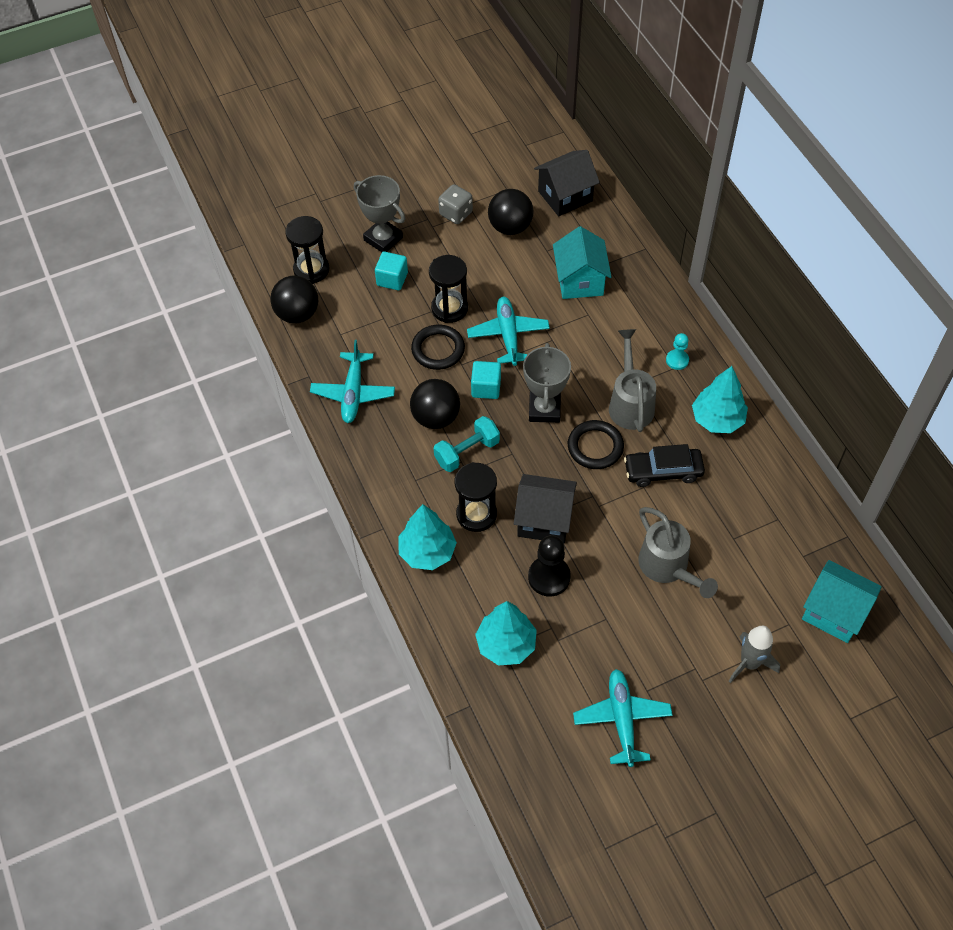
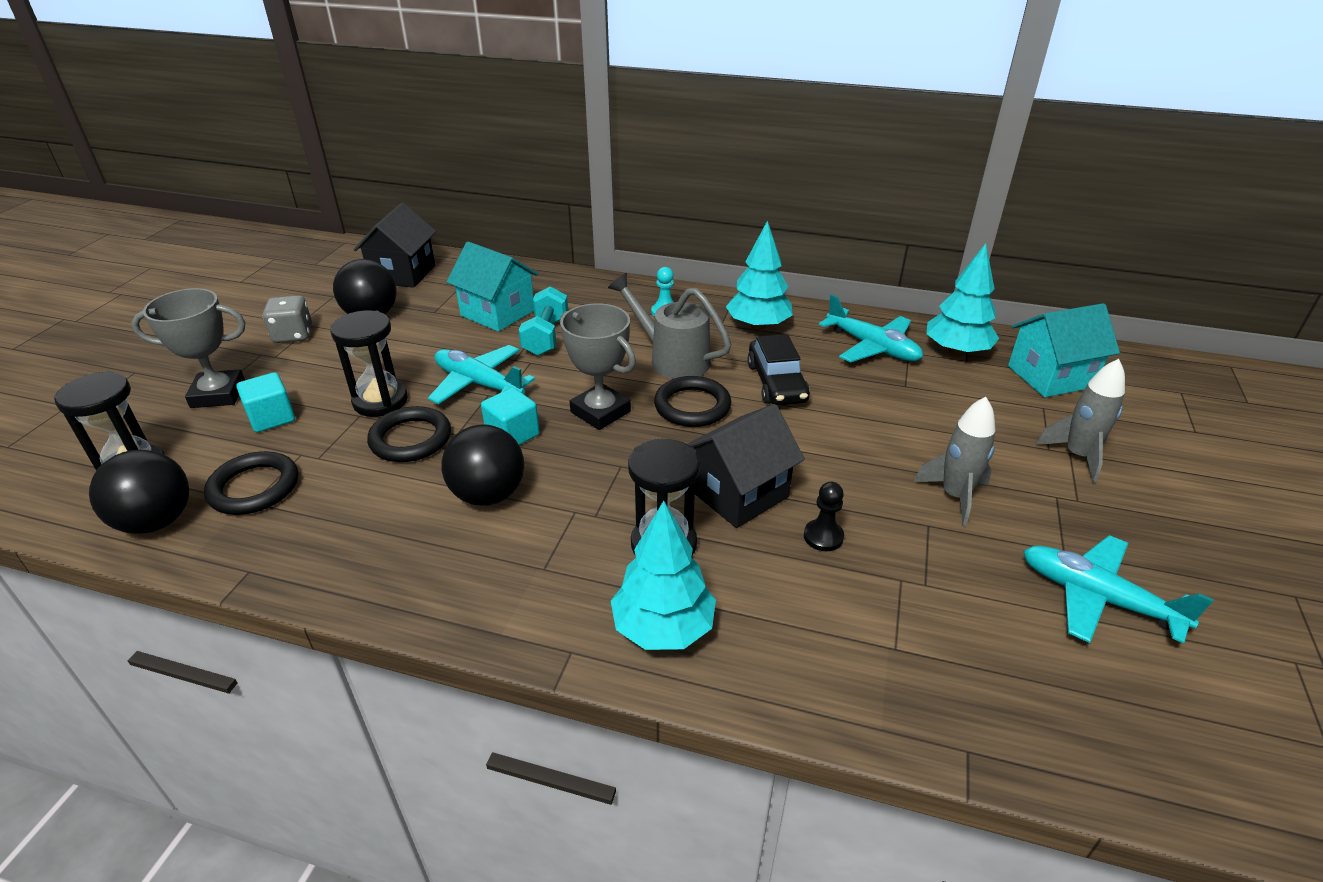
camera: 50 degrees left, 20 degrees down
(348, 325) = (254, 488): none -> black ring
(353, 393) = (342, 544): turquoise plane -> turquoise plane (872, 347)
(467, 452) = (569, 498): turquoise dumbbell -> turquoise dumbbell (546, 336)
(506, 644) = (891, 640): turquoise tree -> turquoise tree (956, 351)
(549, 577) = (823, 537): black pawn -> black pawn, size x0.60
(644, 619) = (955, 496): none -> grey rocket
(663, 471) = (776, 383): black car -> black car turned 45 degrees counterclockwise
(667, 567) = (900, 443): grey watering can -> none

